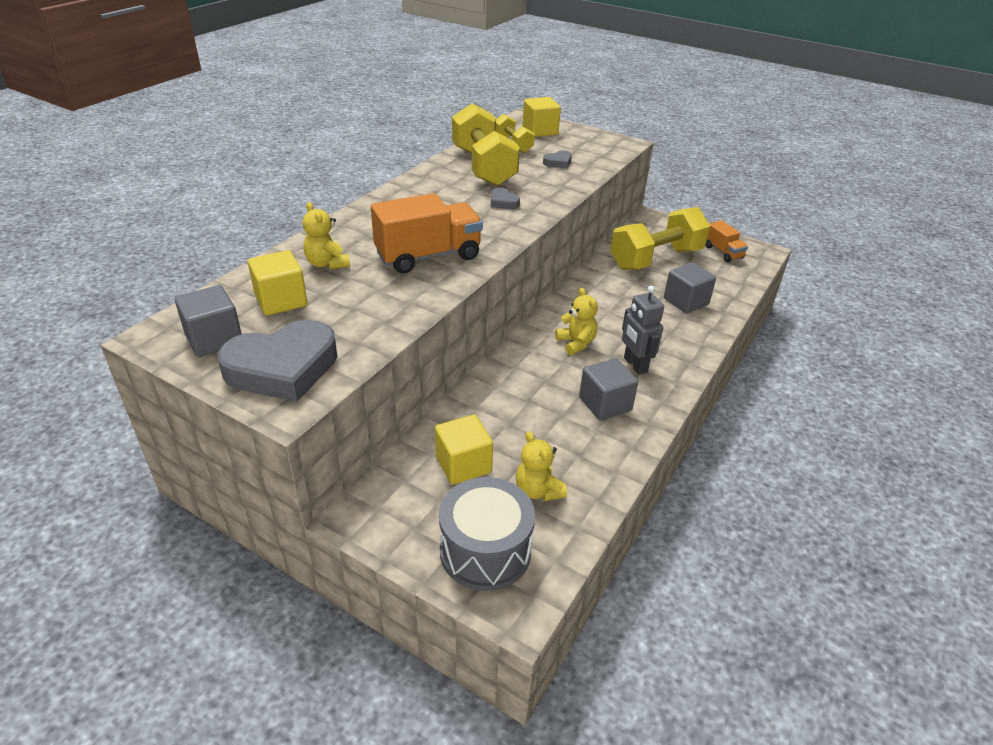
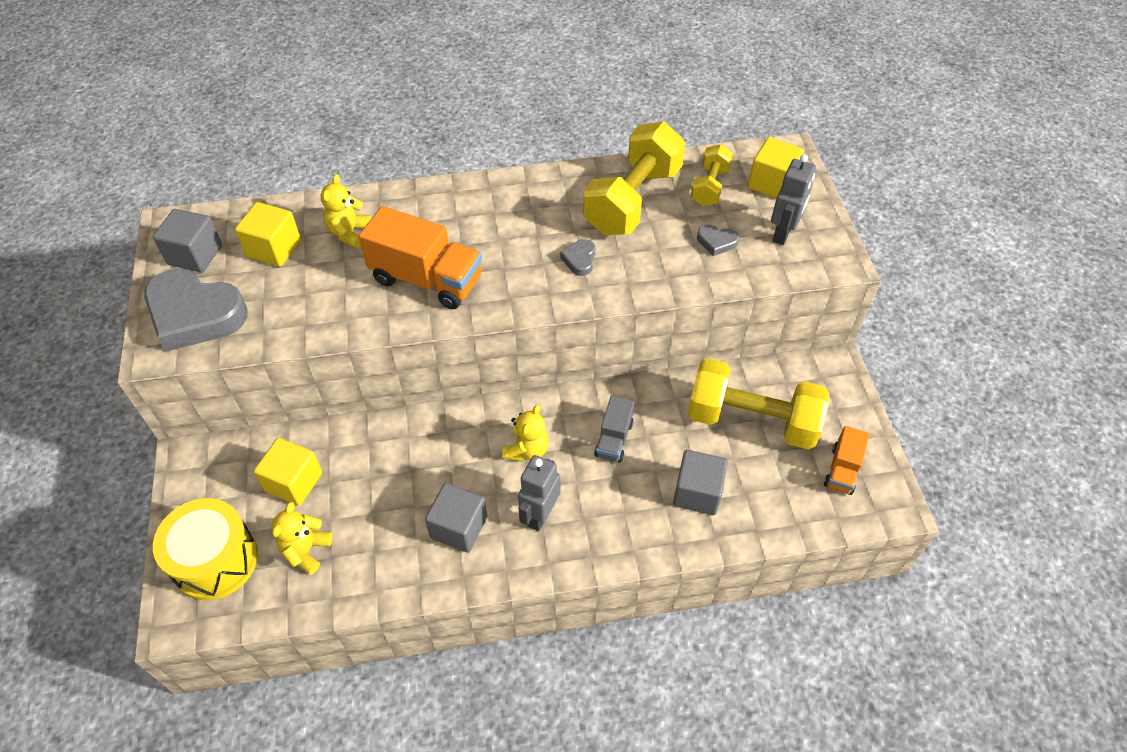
camera: 50 degrees right, 15 degrees up
(485, 551) = (215, 560): grey drum -> yellow drum
(582, 145) = (783, 233): none -> grey robot
(610, 308) = (614, 439): none -> grey truck

